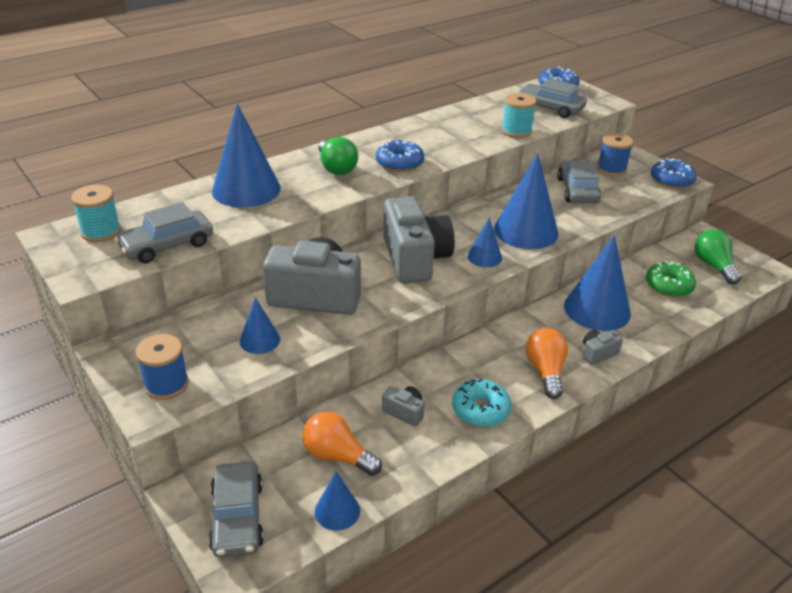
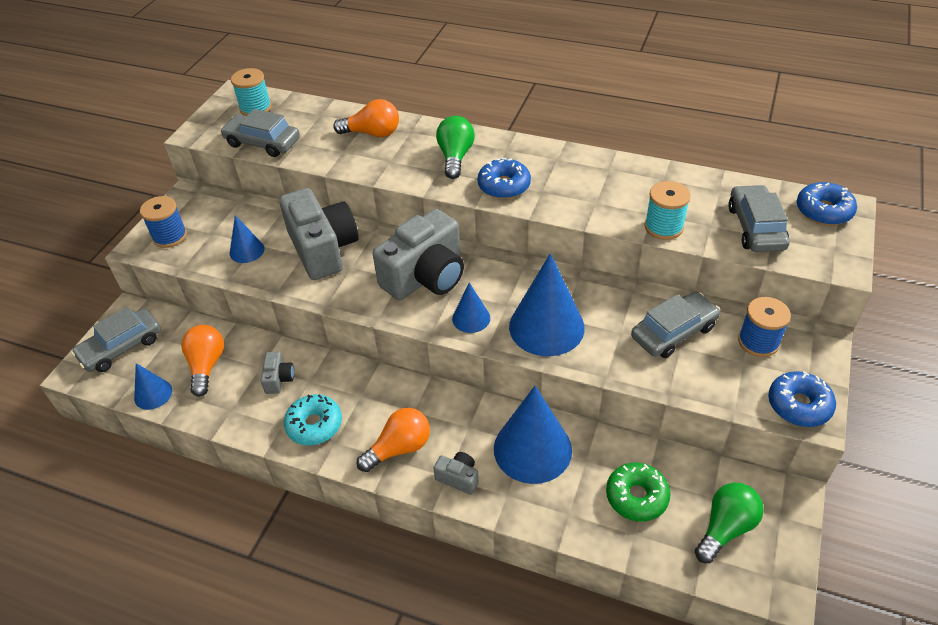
camera: 60 degrees right, 10 degrees up
(246, 189) = (372, 133): blue cone -> orange light bulb
(336, 168) = (455, 157): green light bulb -> green light bulb turned 150 degrees clockwise

